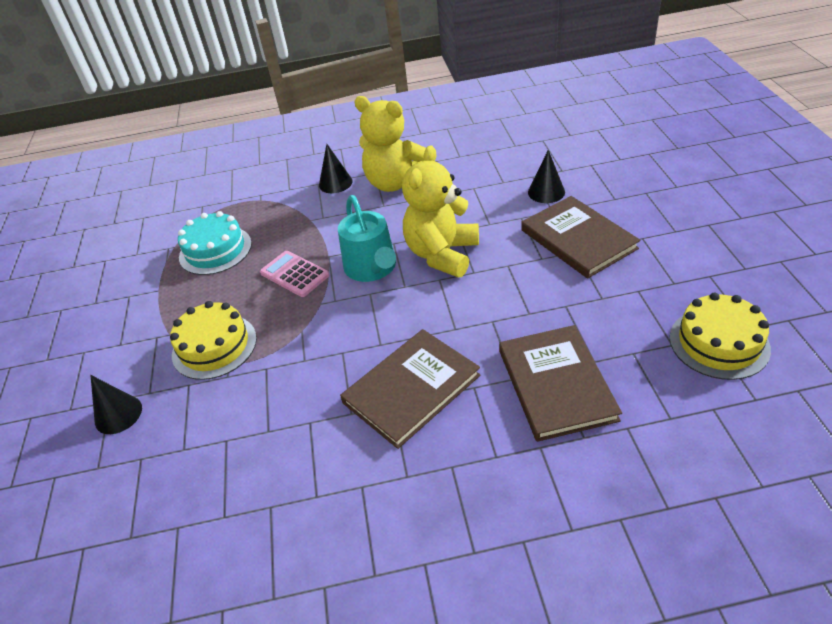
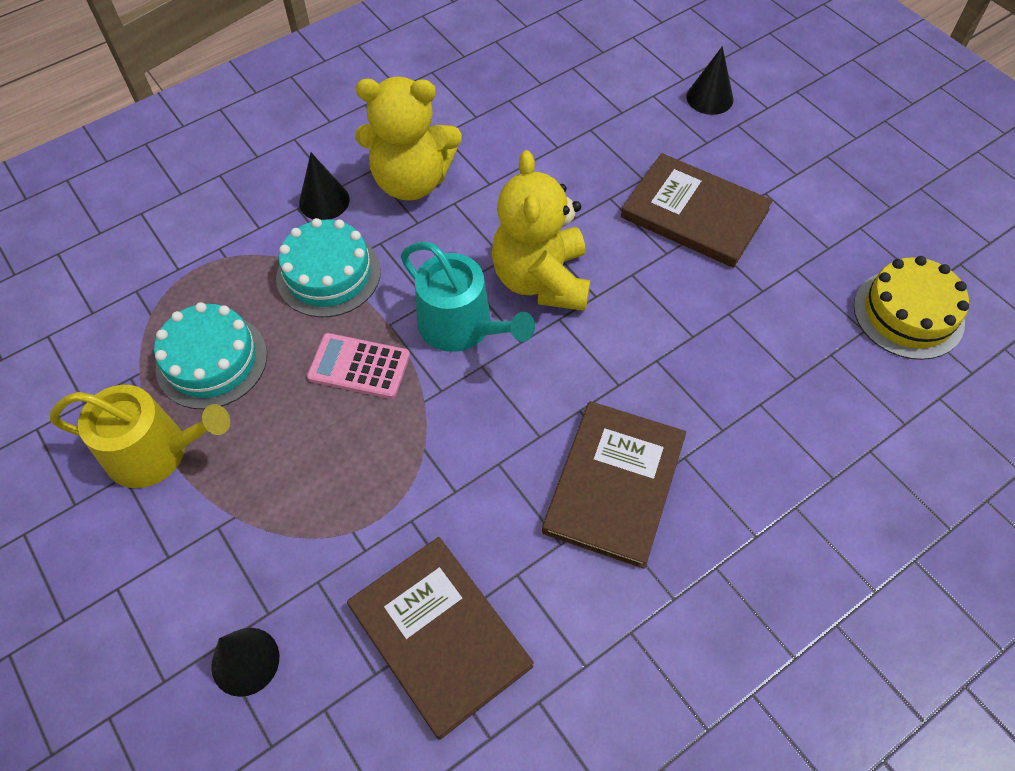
camera: 30 degrees left, 15 degrees up
(153, 288) = (156, 452): none -> yellow watering can
(214, 346) = (316, 512): yellow cake -> none
(311, 221) = (328, 274): none -> turquoise cake
(546, 192) = (620, 150): black cone -> black cone (709, 98)
(556, 384) = (771, 422): brown book -> brown book (439, 636)

